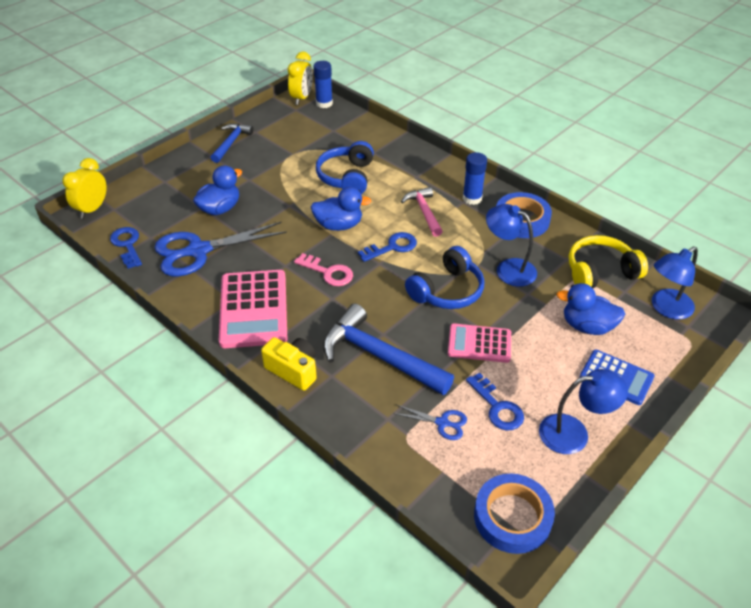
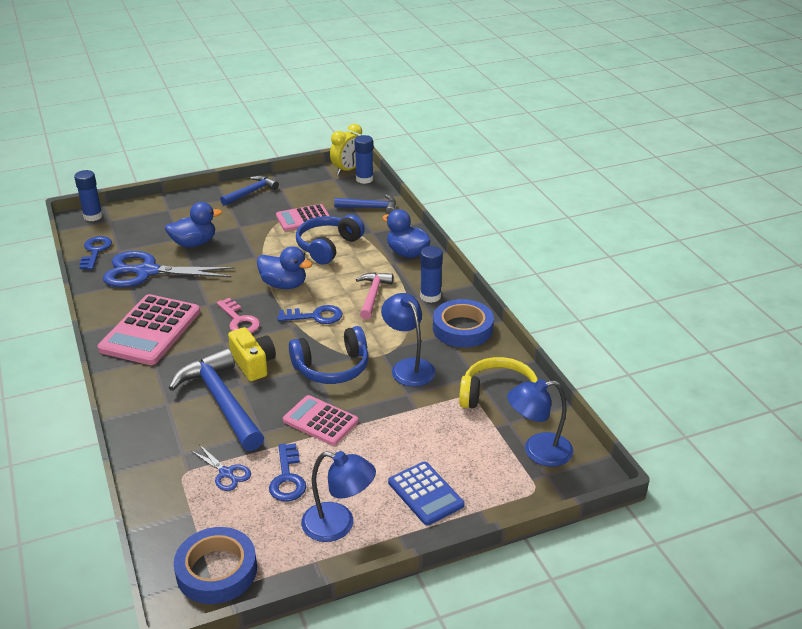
camera: 25 degrees right, 10 degrees down
(92, 209) = (93, 216): yellow clock -> blue glue stick
(293, 370) = (139, 388): yellow camera -> yellow camera (253, 364)
(301, 156) = (303, 218): none -> pink calculator
(352, 129) = (370, 208): none -> blue hammer
(587, 326) = (439, 440): blue duck -> blue duck (407, 253)

